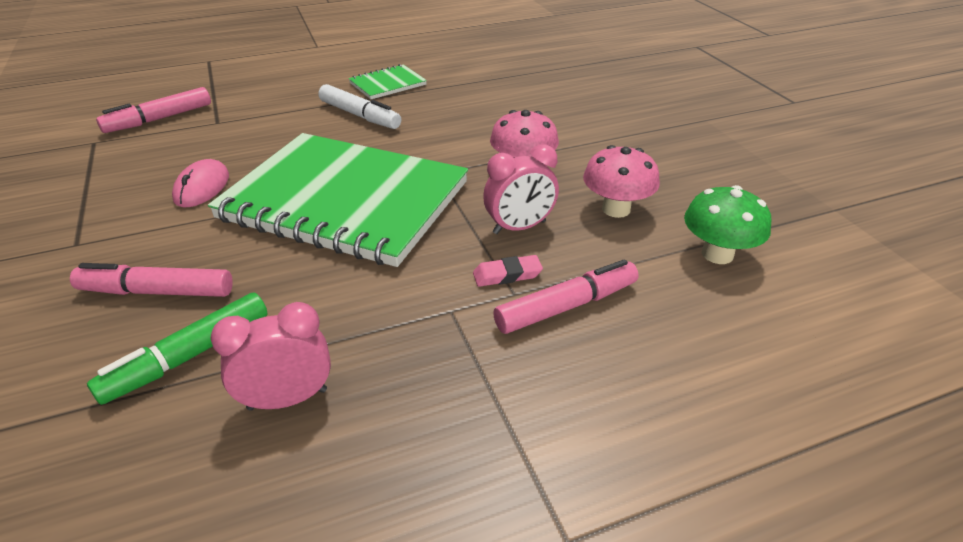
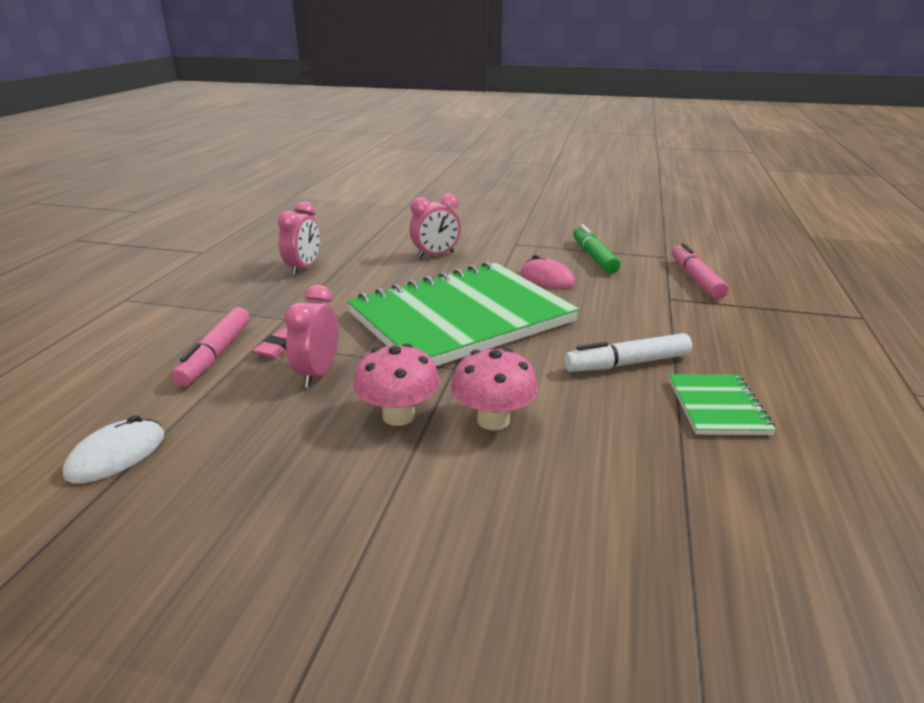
camera: 125 degrees right, 10 degrees down
(157, 292) = (436, 255): pink marker -> pink clock
(189, 356) = (370, 255): green marker -> green marker (593, 257)
(616, 209) = (257, 436): pink mushroom -> pink mushroom (493, 420)
(717, 254) = (116, 455): green mushroom -> white mouse

